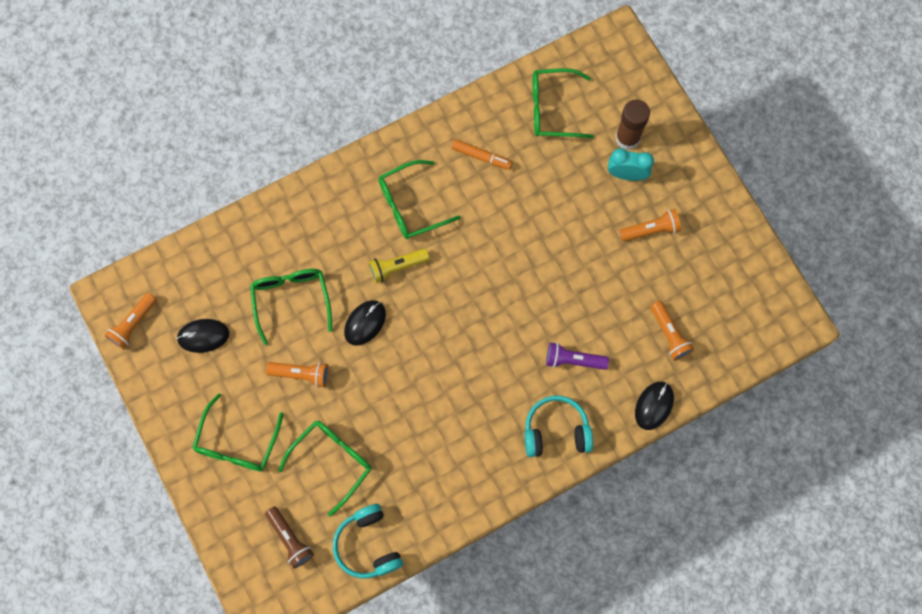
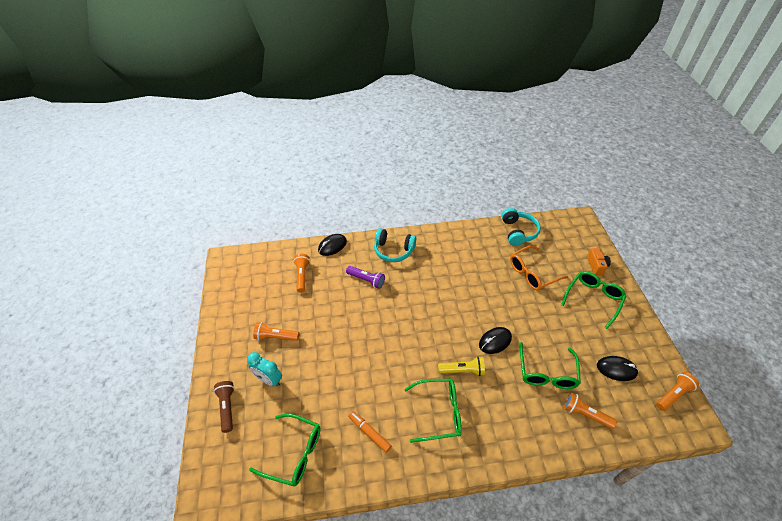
camera: 160 degrees left, 25 degrees down
(235, 512) = (596, 266): none -> orange camera
(290, 539) = (563, 246): brown flashlight -> brown flashlight (227, 407)
(301, 374) = (545, 324): orange flashlight -> orange flashlight (585, 414)
(332, 461) = (532, 273): green glasses -> orange glasses
(627, 138) = (251, 407): brown glue stick -> none

